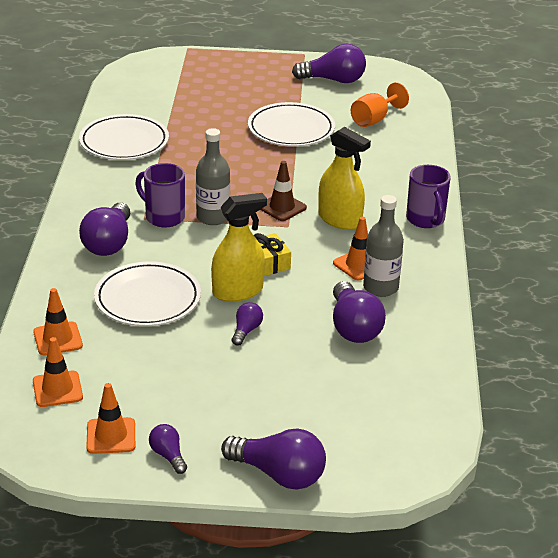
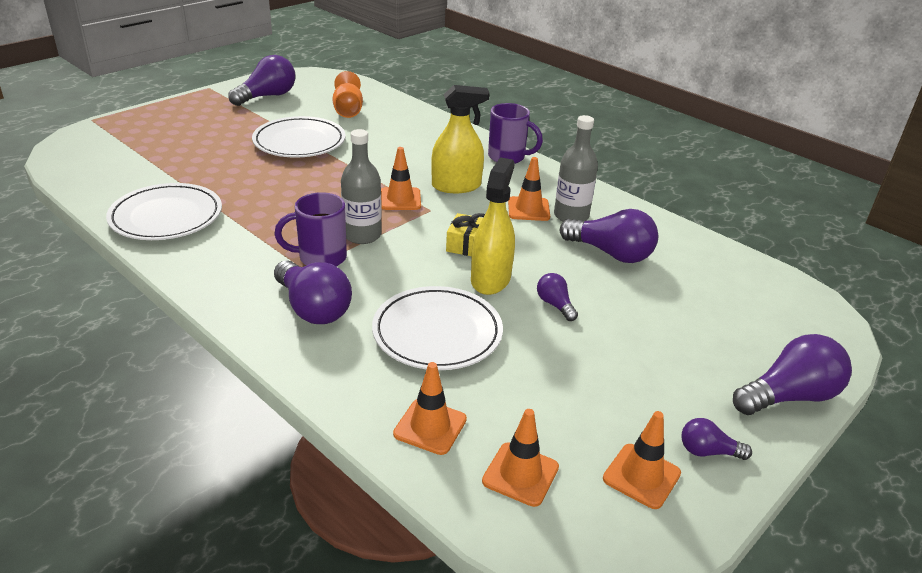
camera: 50 degrees left, 0 degrees up
(282, 207) = (400, 199): brown traffic cone -> orange traffic cone

